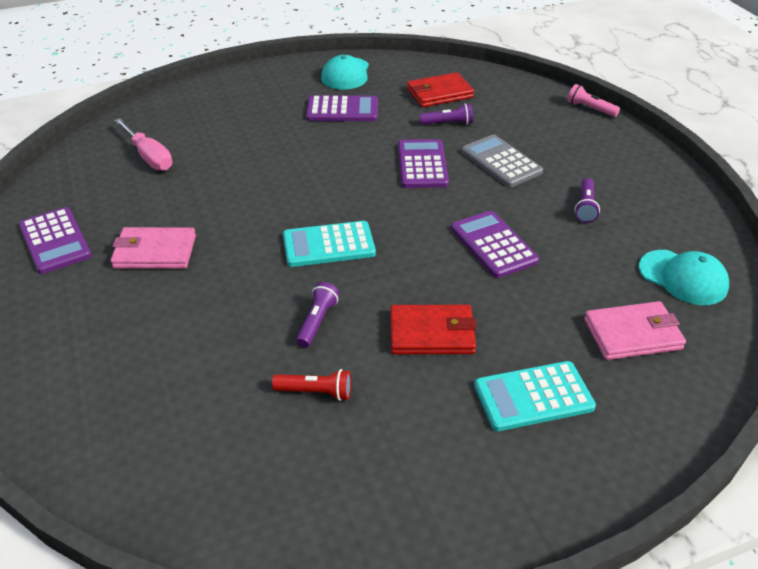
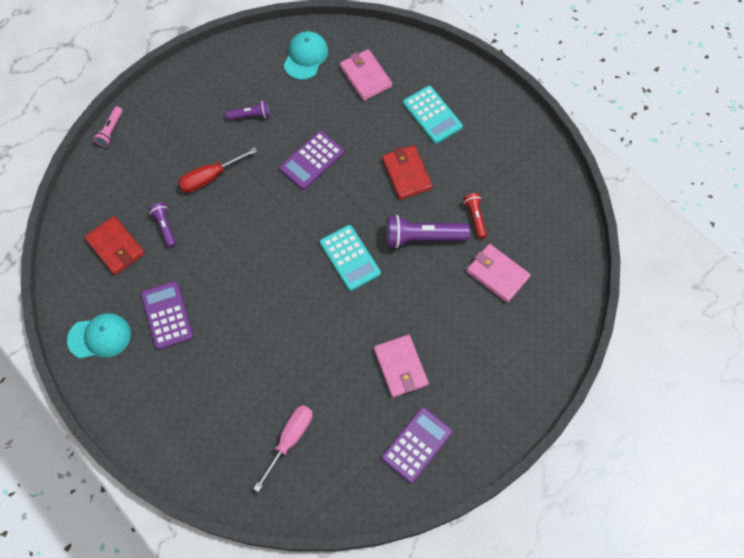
camera: 110 degrees left, 25 degrees up
(206, 388) = (497, 274): none -> pink wallet
(317, 321) = (423, 237): purple flashlight -> purple flashlight, size x1.80
(422, 164) = (232, 229): purple calculator -> none
(501, 162) = (210, 177): grey calculator -> red screwdriver

